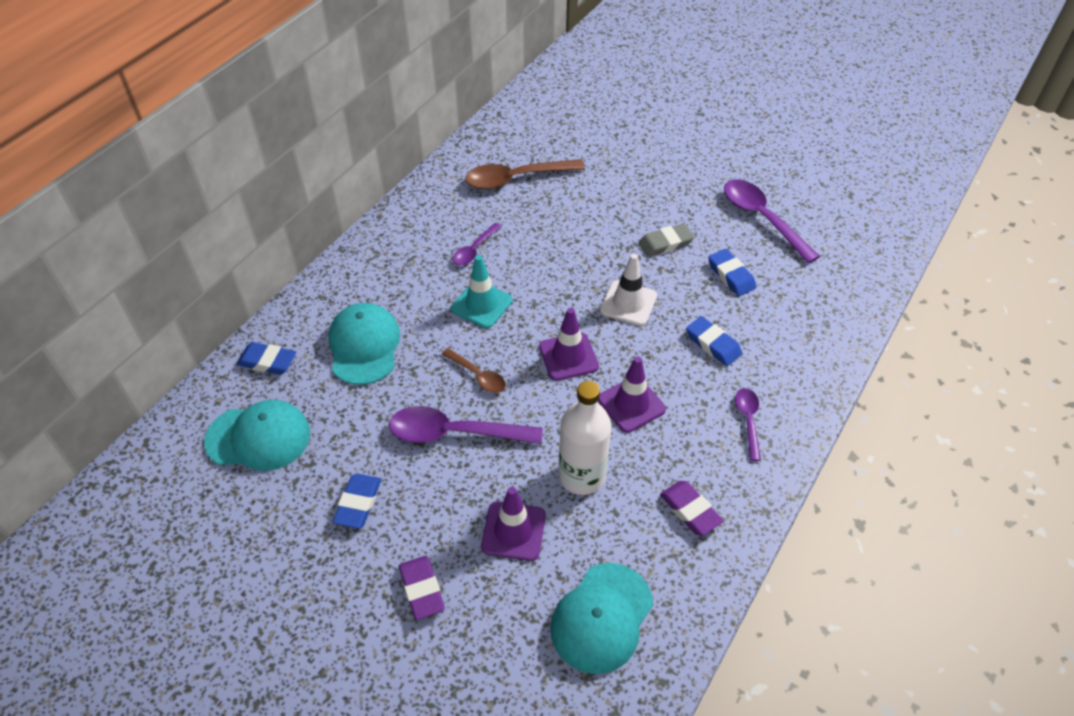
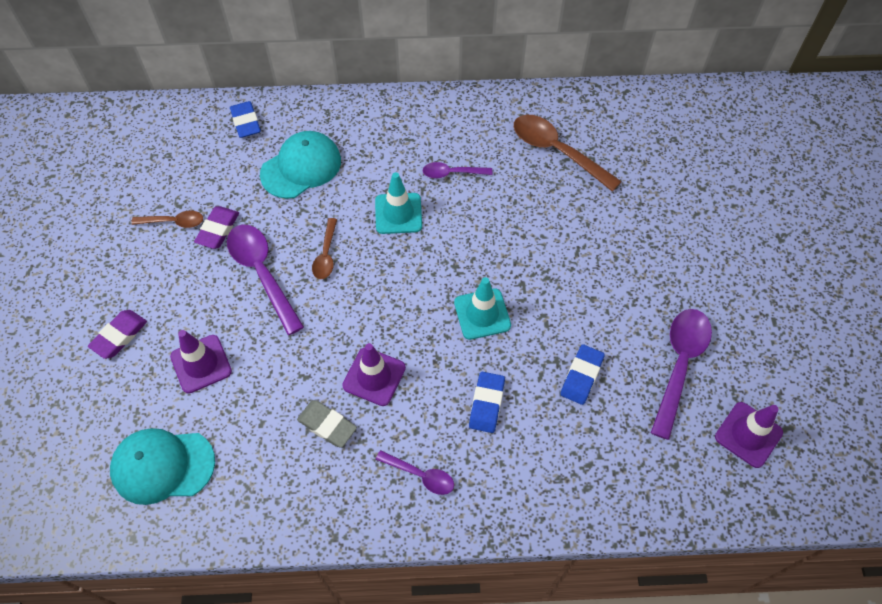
camera: 55 degrees right, 10 degrees up
(258, 437) = (180, 162): turquoise cap -> none
(327, 477) = (174, 222): none -> brown spoon
(358, 503) = (164, 254): blue eraser -> none
(568, 357) = (390, 304): purple traffic cone -> purple traffic cone (748, 434)
(582, 476) = (279, 381): white bottle -> none
(628, 303) = (482, 314): white traffic cone -> turquoise traffic cone
(665, 243) = (577, 303): grey eraser -> grey eraser (327, 425)
(690, 510) = (297, 477): purple eraser -> purple eraser (218, 230)
(748, 420) = (421, 475): purple spoon -> purple spoon turned 60 degrees clockwise

